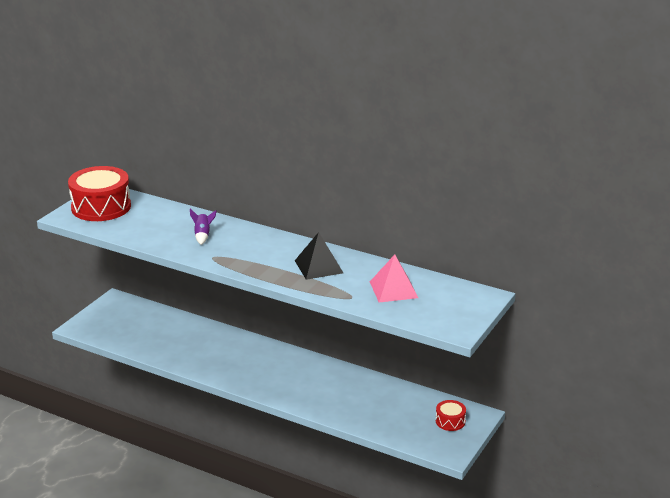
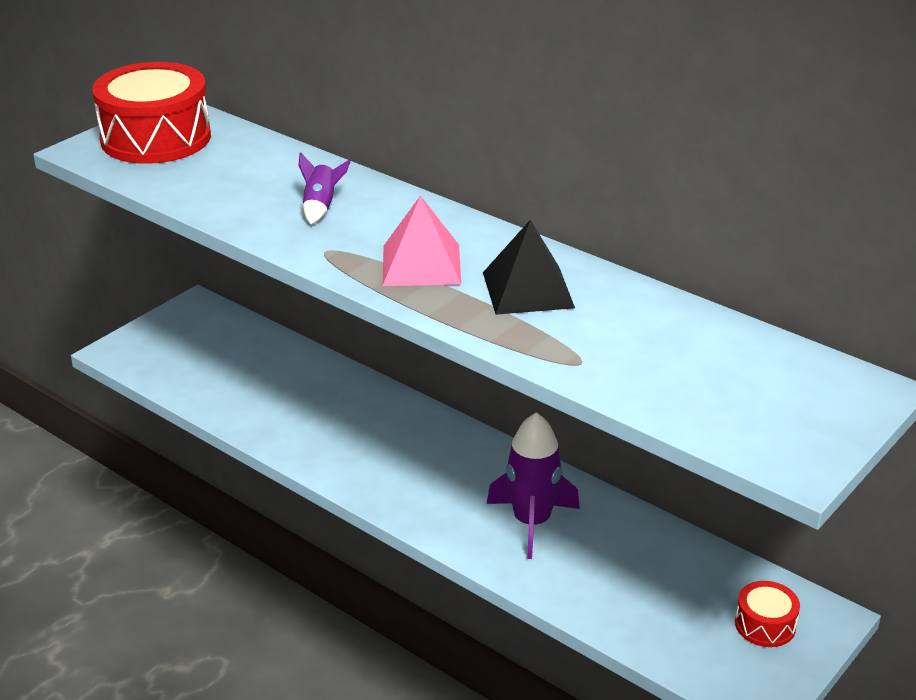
camera: 10 degrees right, 5 degrees up
(326, 388) = (532, 522): none -> purple rocket
(393, 289) = (671, 354): pink pyramid -> pink pyramid (421, 264)

